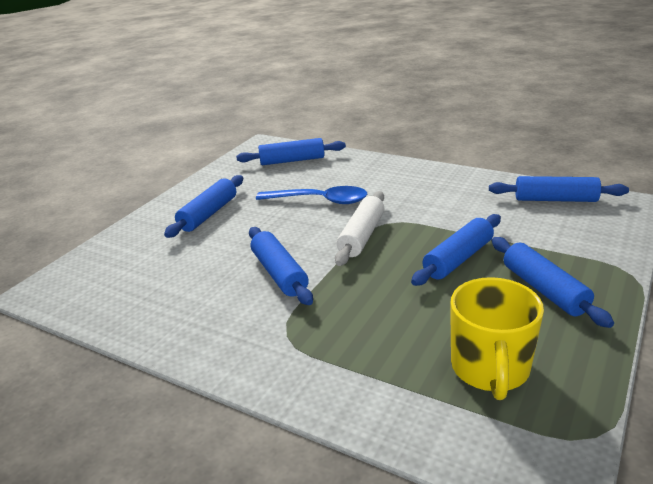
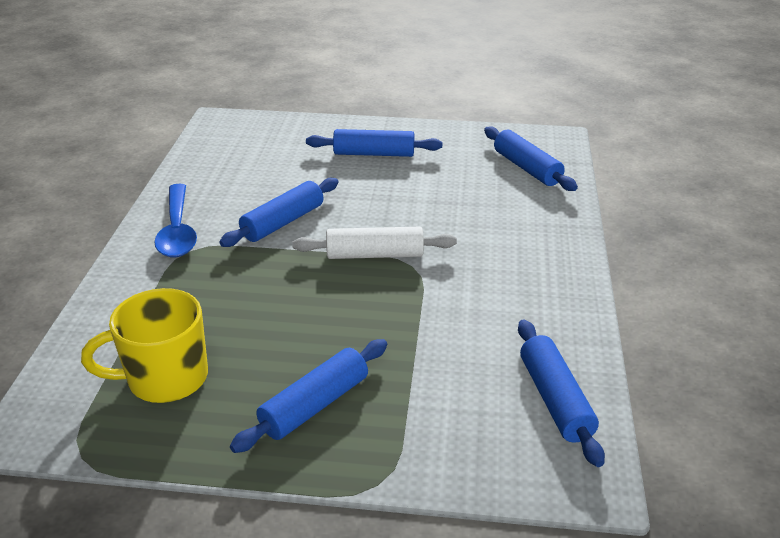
camera: 65 degrees right, 5 degrees up
(319, 200) = (439, 210): blue spoon -> blue spoon (177, 230)
(458, 259) = (355, 331): blue rolling pin -> none

